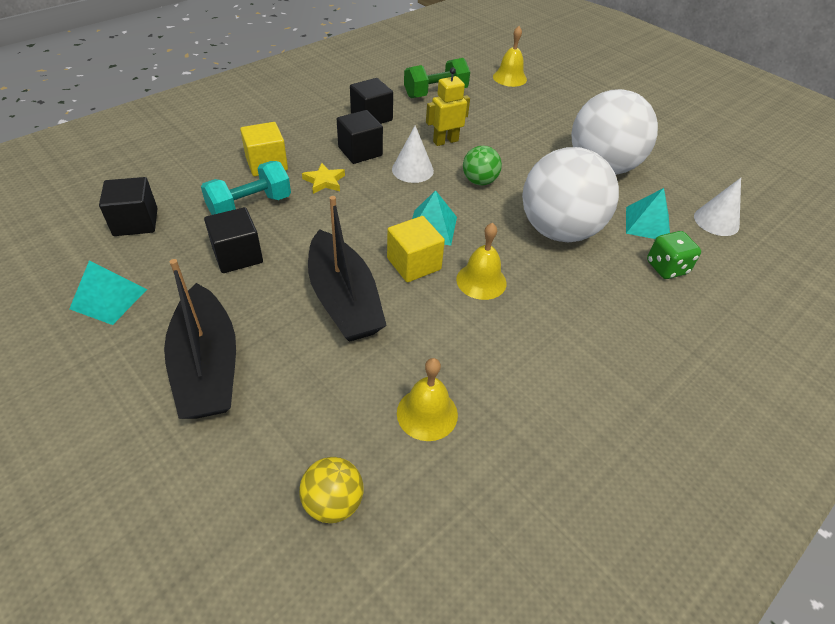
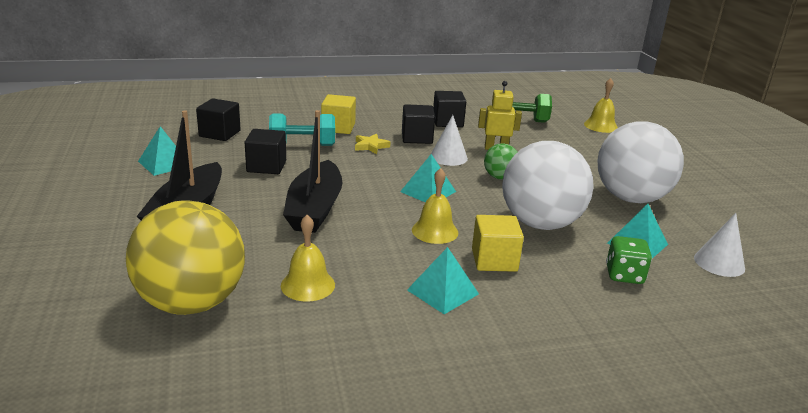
camera: 30 degrees right, 20 degrees down
(333, 502) = (192, 302): yellow ball -> yellow ball, size x2.15
(414, 264) = (390, 206): yellow cube -> yellow cube (494, 260)
(550, 359) = (443, 292): none -> turquoise pyramid

